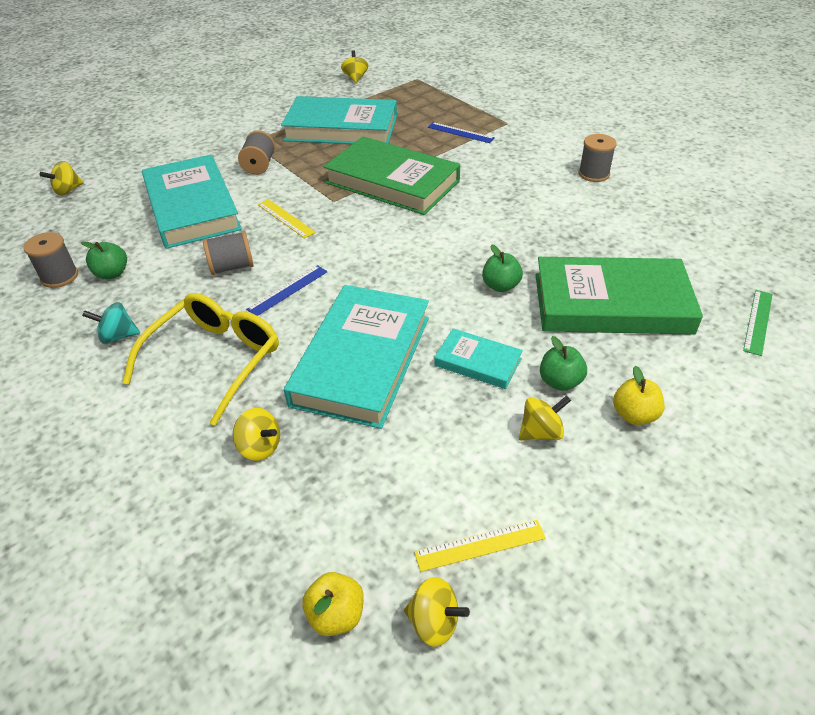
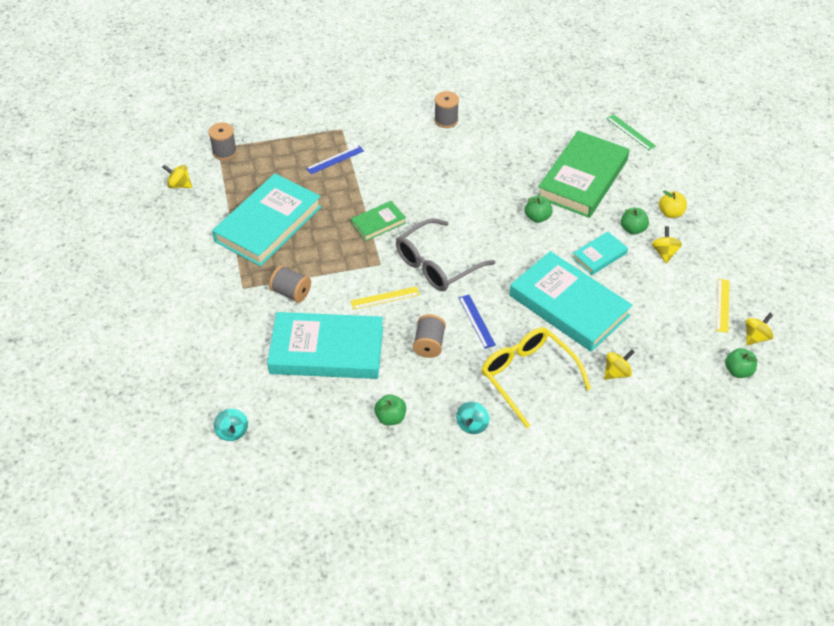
camera: 65 degrees left, 5 degrees up
(59, 276) = (372, 452): grey spool -> grey spool (224, 152)
(68, 191) = (232, 432): yellow spinning top -> turquoise spinning top
(336, 615) = (738, 371): yellow apple -> green apple
(359, 236) = (437, 264): none -> grey glasses
(392, 182) = (378, 223): green book -> green book, size x0.48

